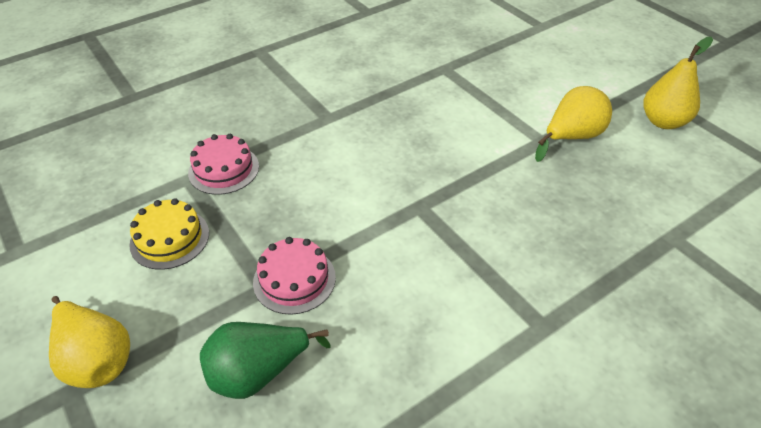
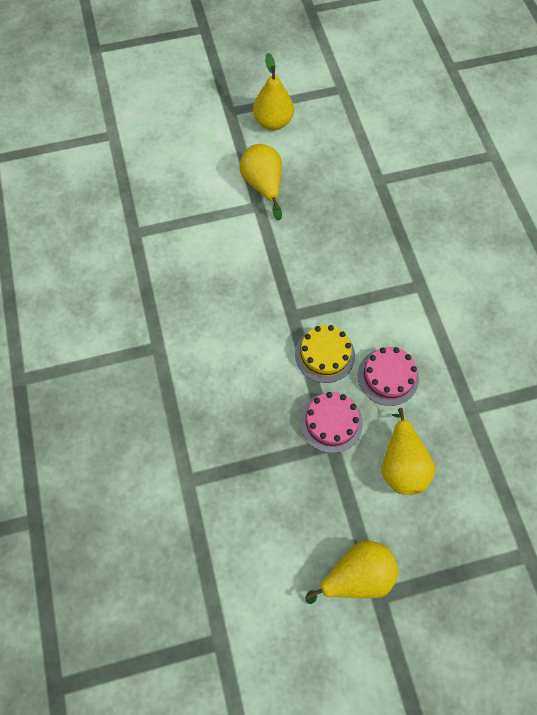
camera: 70 degrees left, 20 degrees up
(169, 238) = (255, 507): yellow cake -> yellow cake (324, 354)
(224, 169) = (188, 449): pink cake -> pink cake (388, 376)
(259, 372) = (401, 464): green pear -> yellow pear

